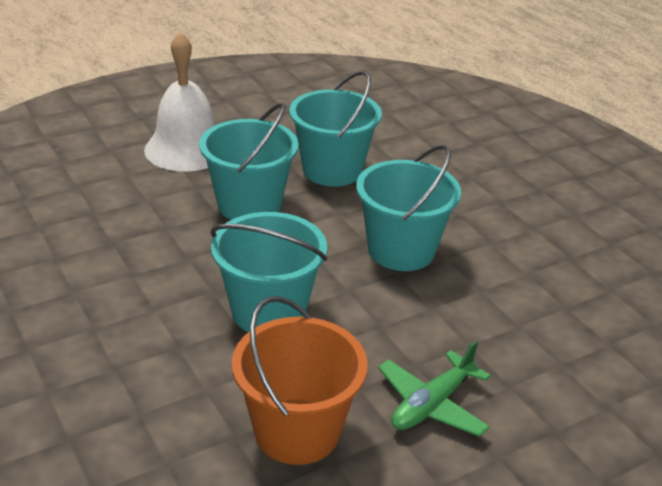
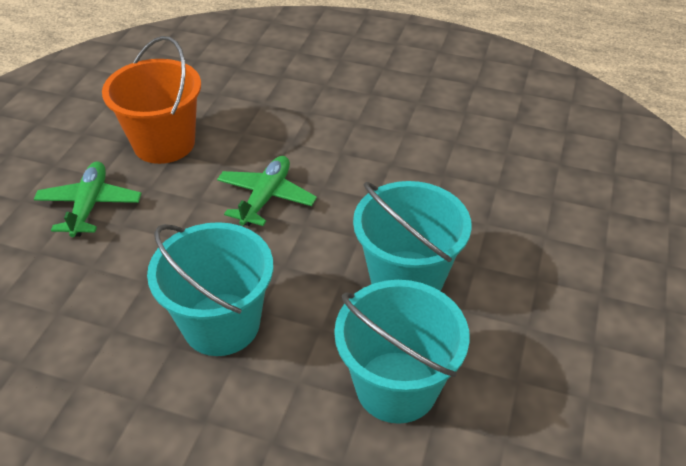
camera: 140 degrees right, 10 degrees up
(186, 149) = (557, 302): white bell -> none
(268, 311) = (266, 197): turquoise bucket -> green plane

